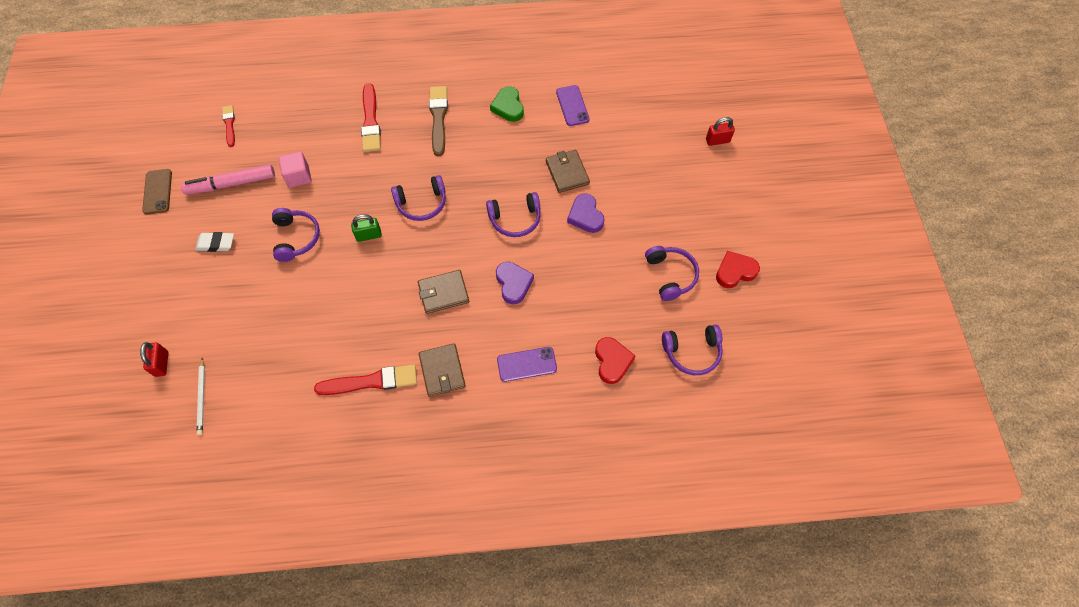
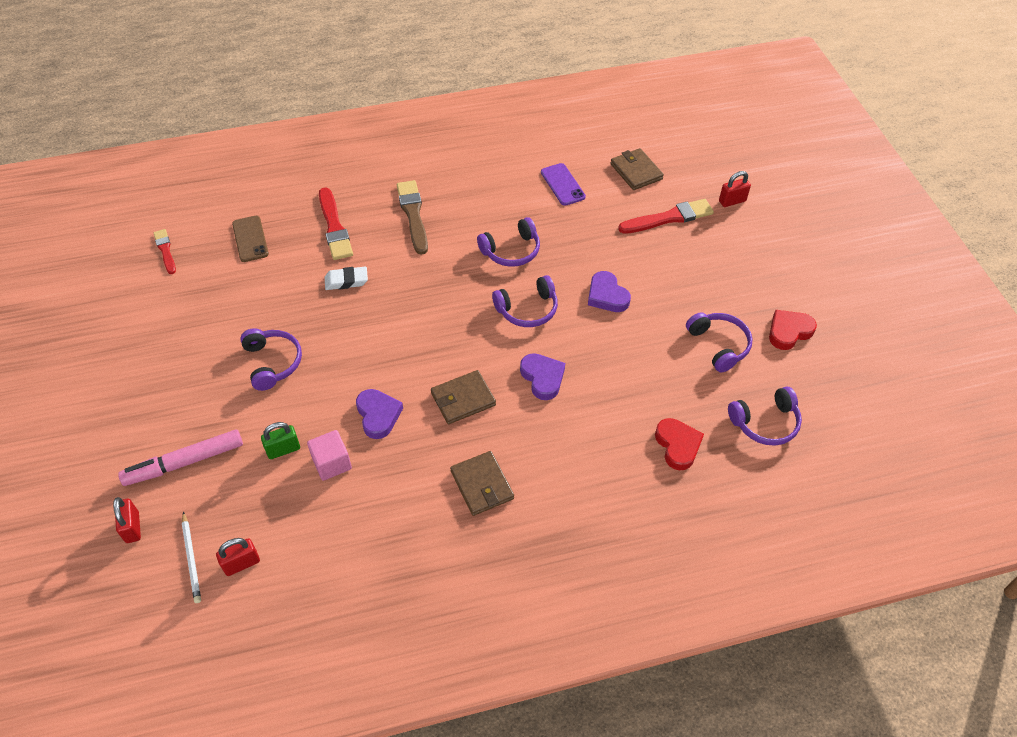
camera: 10 degrees left, 10 degrees down
(157, 192) = (90, 334): brown phone -> brown phone (250, 239)
(216, 243) = (175, 382): white eraser -> white eraser (346, 281)
(231, 184) = (180, 314): pink marker -> pink marker (184, 462)
(239, 407) = (241, 563): none -> red padlock
(298, 176) = (261, 296): pink cube -> pink cube (332, 463)
(369, 235) = (359, 348): green padlock -> green padlock (283, 449)
(371, 297) = (378, 415): none -> purple heart
(371, 381) = (399, 509): red brush -> red brush (668, 218)
(422, 203) = (414, 306): purple headphones -> purple headphones (511, 251)
(508, 107) = (490, 194): green heart -> none
(527, 364) = (580, 463): purple phone -> none
(567, 173) = (574, 253): brown wallet -> brown wallet (636, 171)

